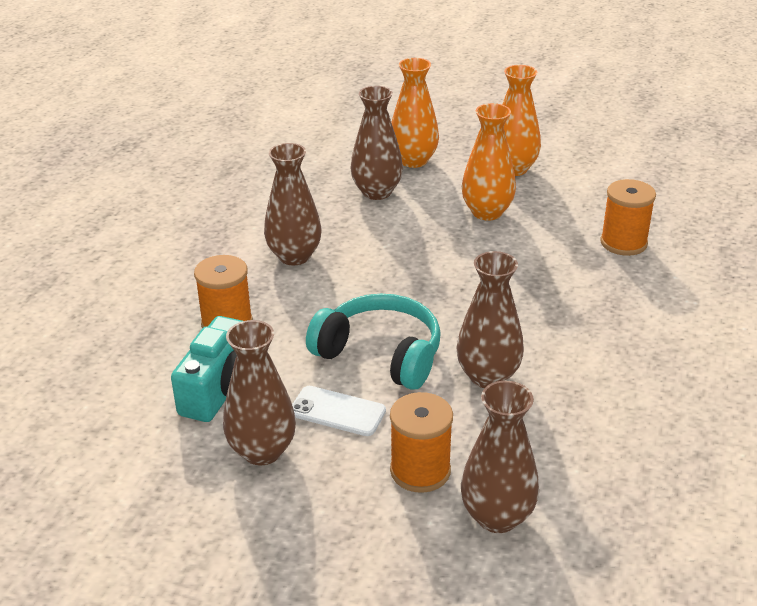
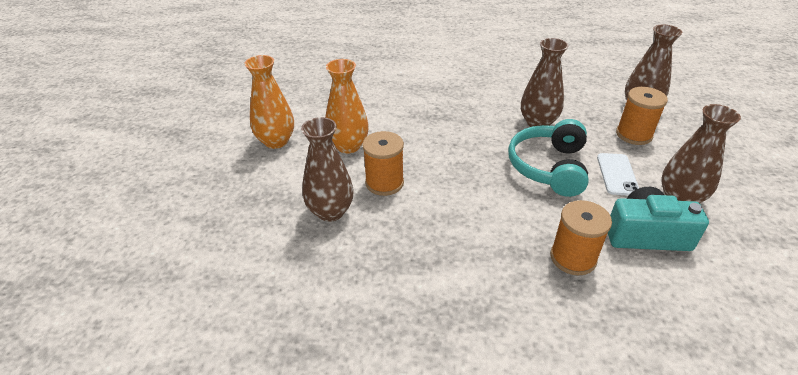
camera: 105 degrees left, 5 degrees up
(294, 256) = (456, 241): brown vase -> none
(413, 160) = (267, 199): orange vase -> none
(623, 243) = (370, 89): orange spool -> orange spool (384, 183)

